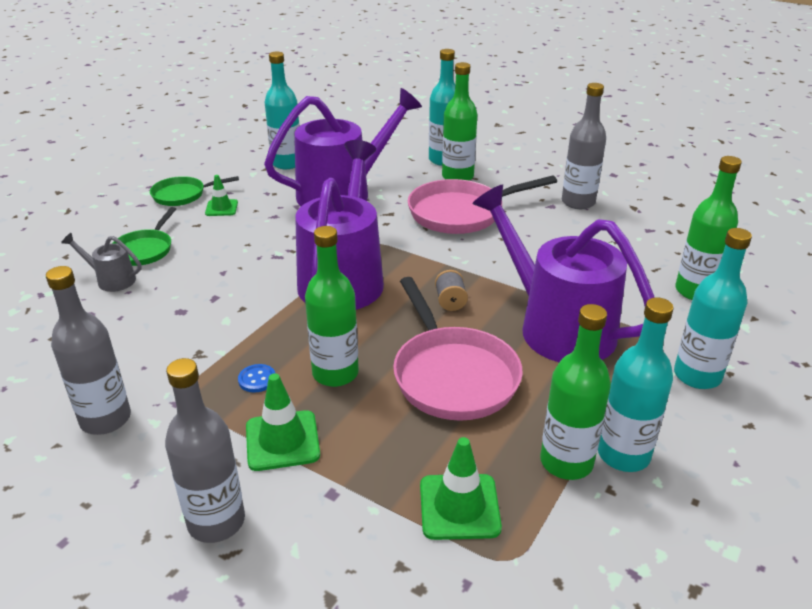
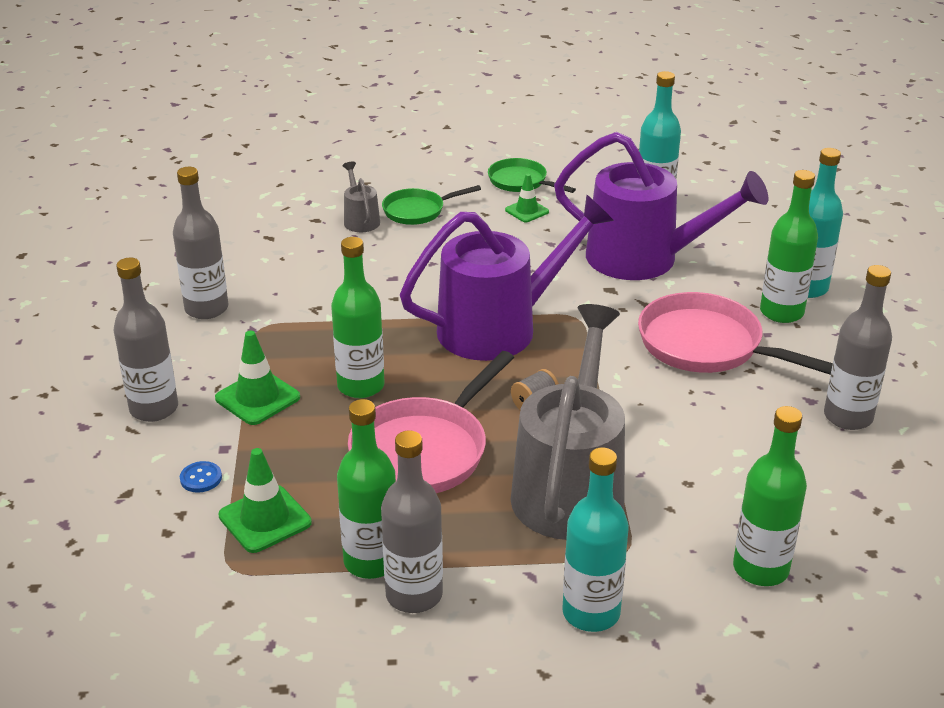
camera: 55 degrees right, 0 degrees up
(257, 379) = (314, 351): blue button -> blue button (201, 478)
(556, 326) = (571, 486): purple watering can -> grey watering can
(623, 455) = (414, 595): turquoise bottle -> grey bottle

